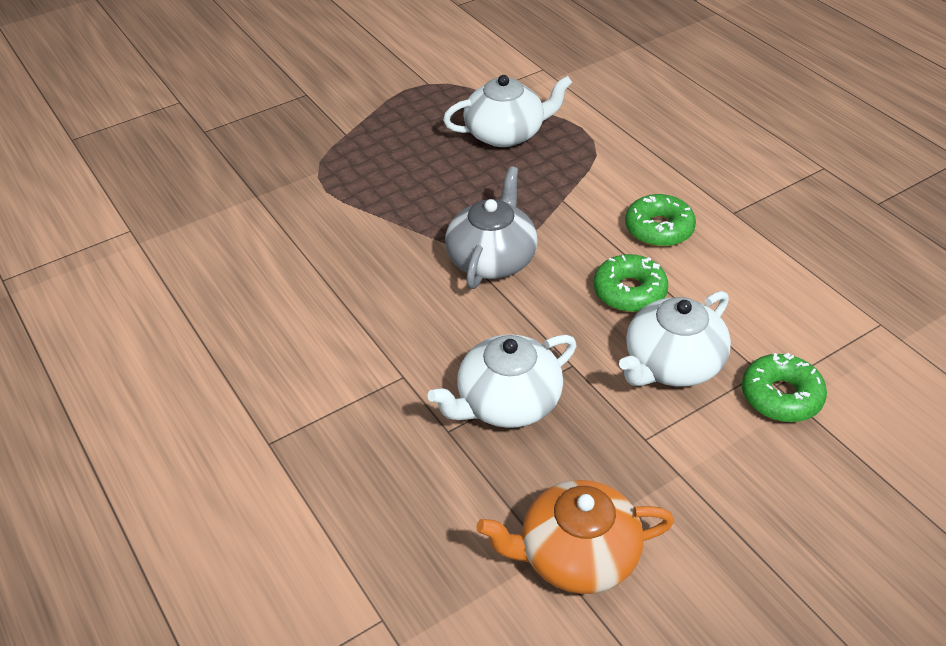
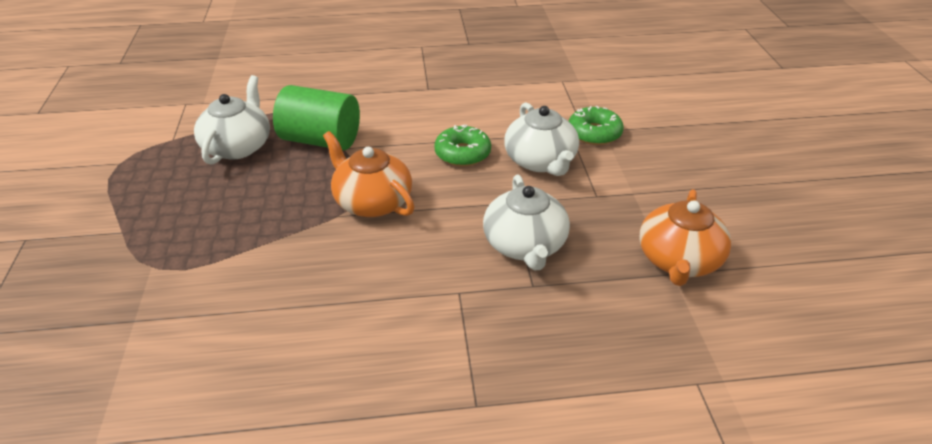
camera: 65 degrees left, 5 degrees down
(492, 259) = (372, 202): grey teapot -> orange teapot
(561, 179) = (321, 140): none -> green cylinder
(659, 229) = (415, 120): green donut -> none

